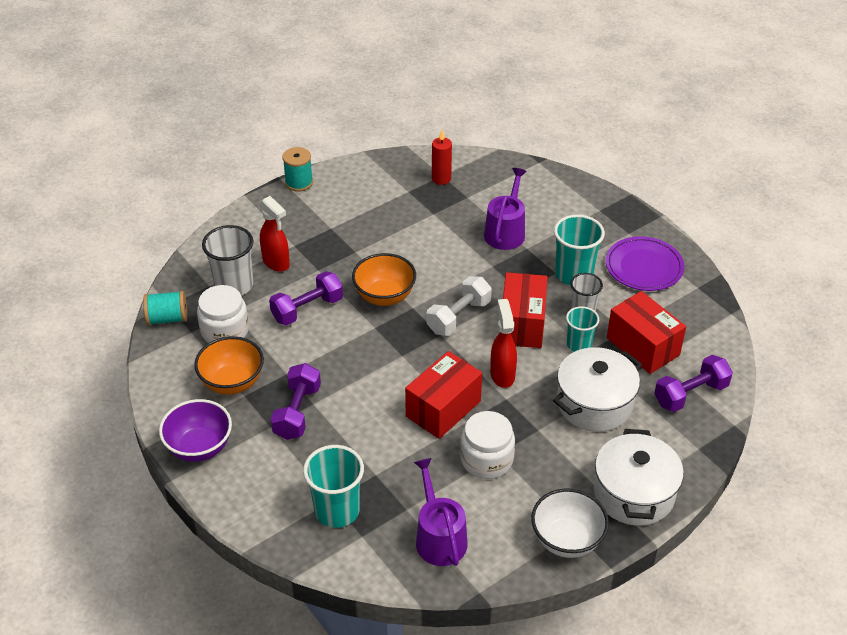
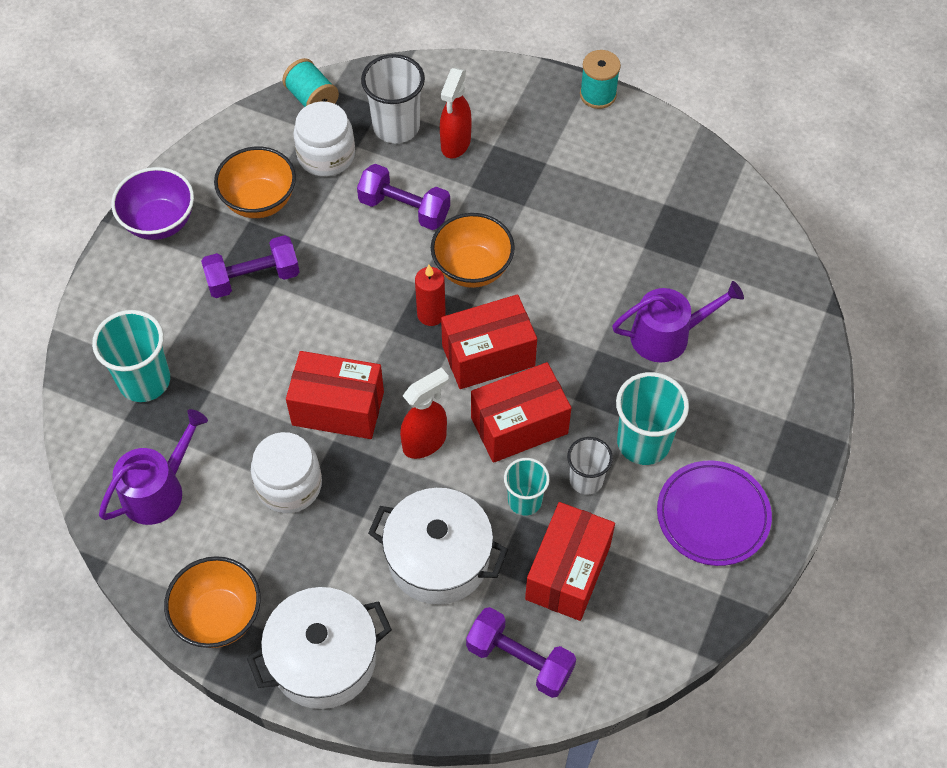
camera: 60 degrees right, 15 degrees up
(441, 179) = (712, 225): red candle -> red candle (431, 314)
(458, 317) = (488, 355): white dumbbell -> red box
(567, 540) = (219, 616): white bowl -> orange bowl

